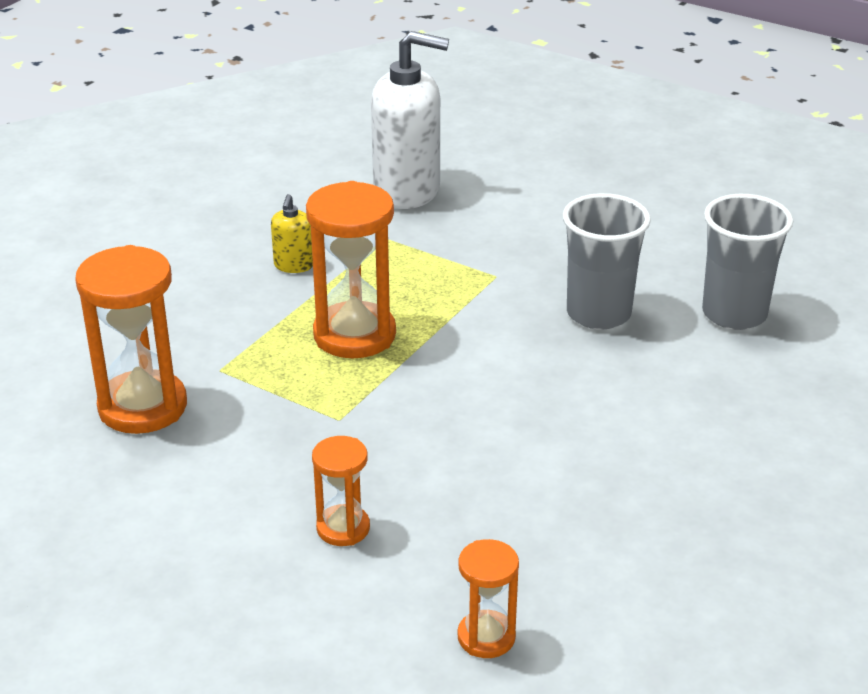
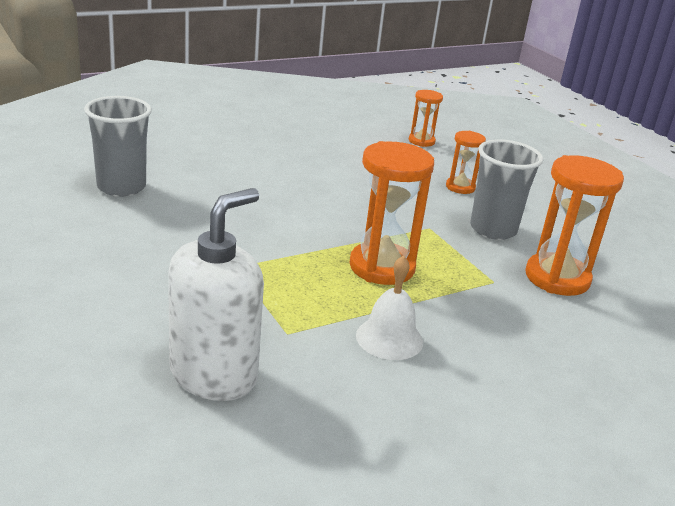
camera: 155 degrees left, 5 degrees down
(293, 265) = (389, 338): yellow soap dispenser -> white bell
(407, 191) = (214, 374): white soap dispenser -> white soap dispenser turned 90 degrees clockwise
(598, 314) = (202, 218): grey cup -> grey cup (493, 229)

